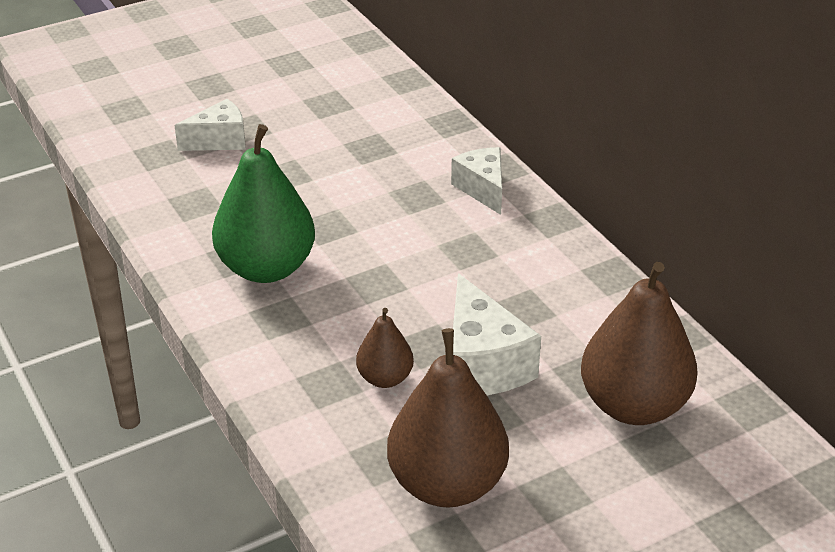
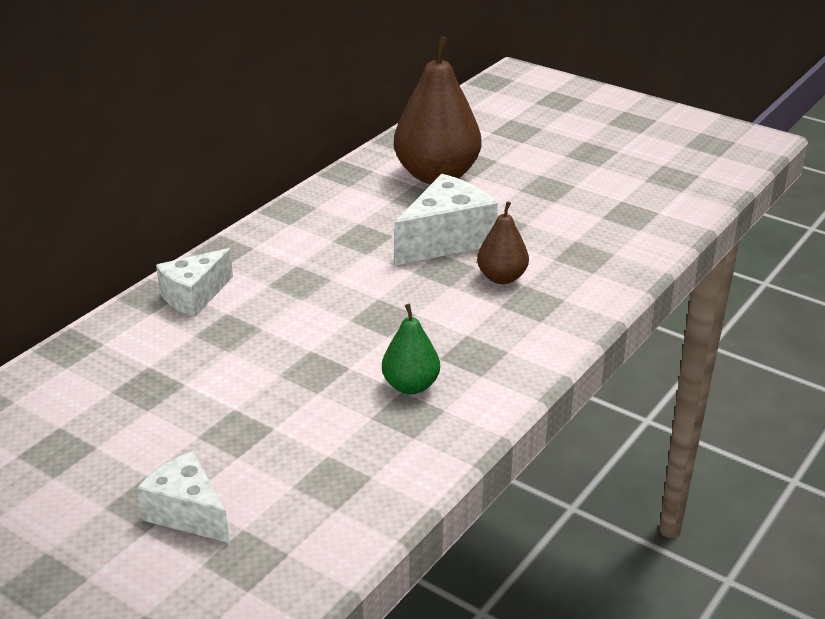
camera: 115 degrees left, 5 degrees down
(266, 268) = (411, 386): green pear -> green pear, size x0.52
(447, 484) = (582, 225): brown pear -> none

